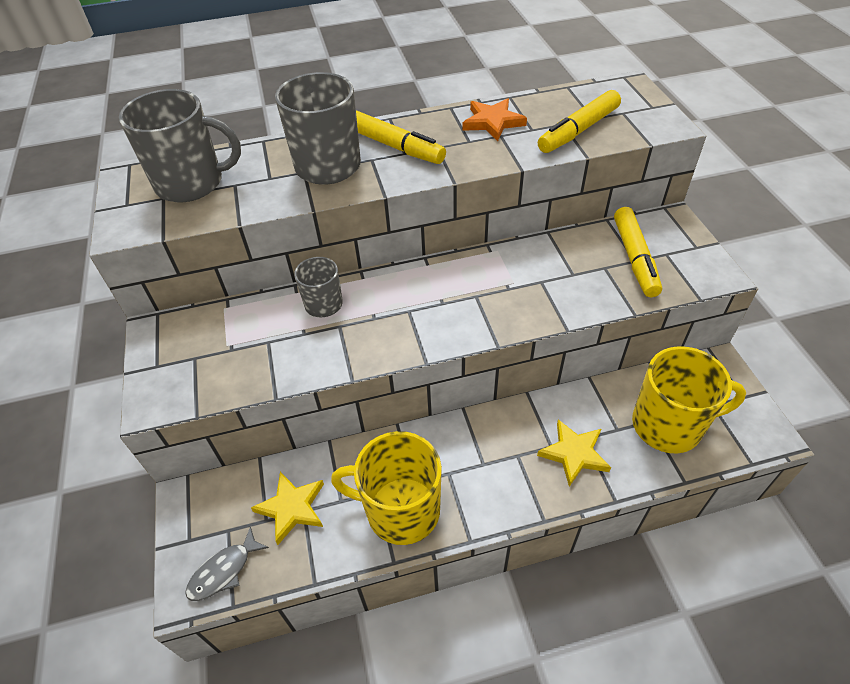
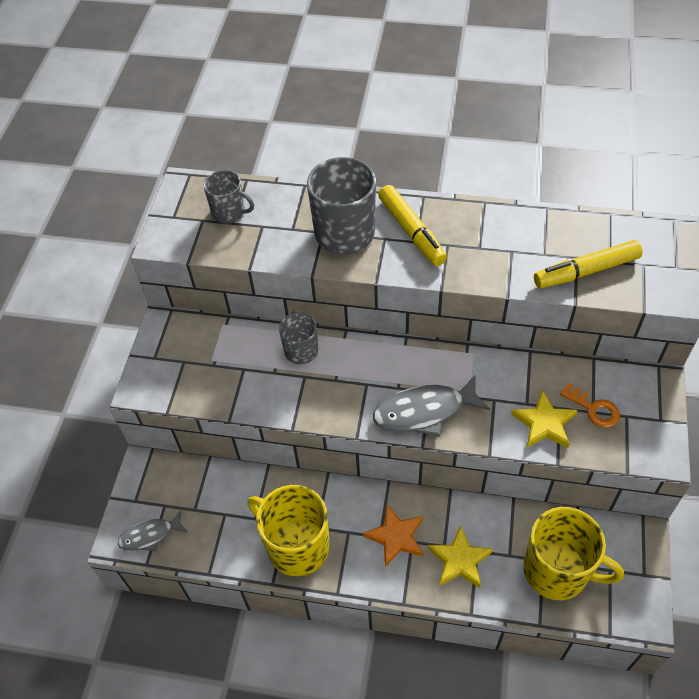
camera: 25 degrees right, 5 degrees up
(191, 183) = (229, 212): grey mug -> grey mug, size x0.57
(292, 508) = (217, 508): yellow star -> yellow star (544, 423)
(481, 314) = (424, 411): none -> grey fish
(493, 122) = (513, 233): orange star -> orange star (396, 537)
(635, 258) = (594, 409): yellow marker -> orange key

